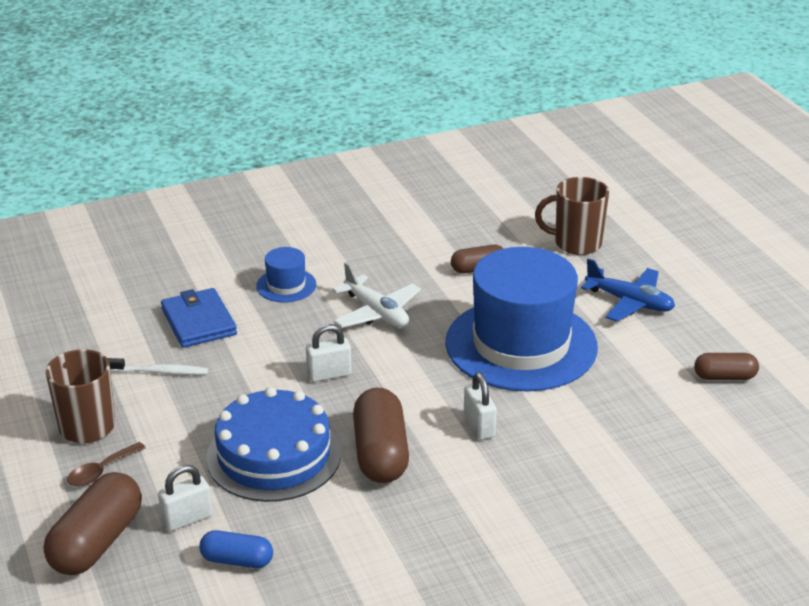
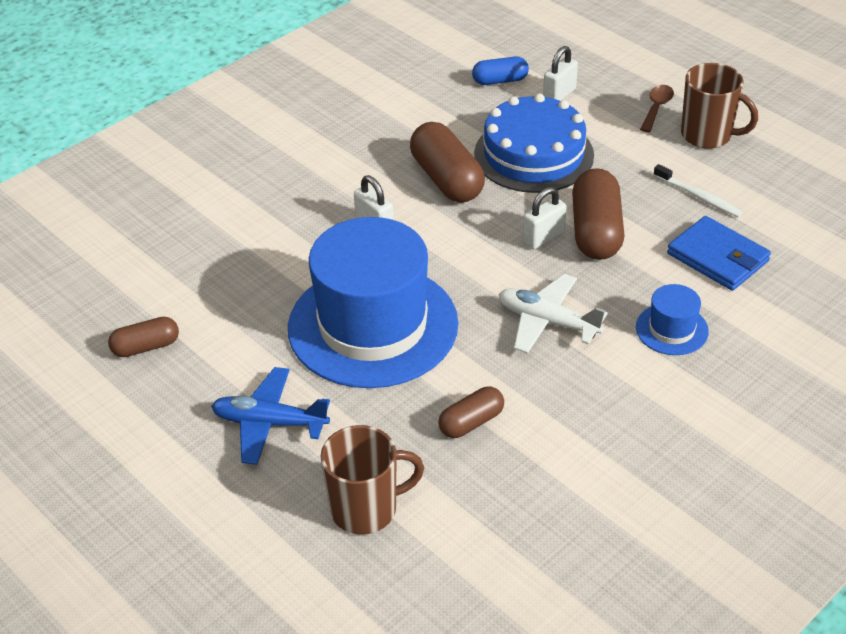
camera: 160 degrees right, 10 degrees up
(97, 542) = (607, 66): brown capsule -> brown capsule (596, 231)
(160, 372) = (699, 197): white toothbrush -> white toothbrush turned 120 degrees counterclockwise

